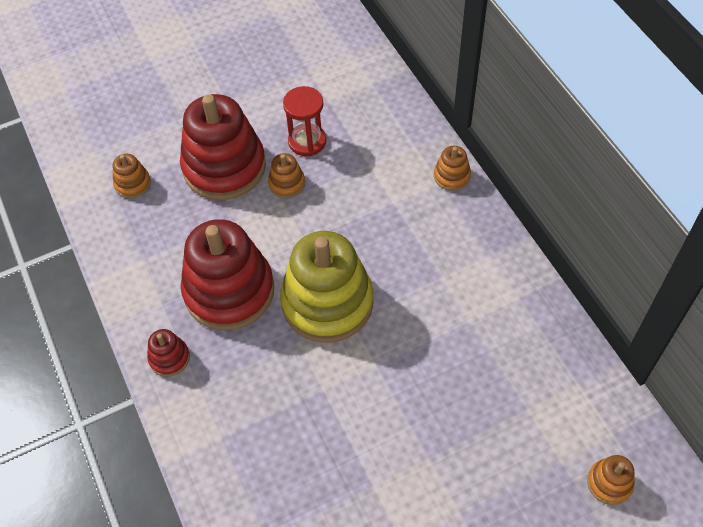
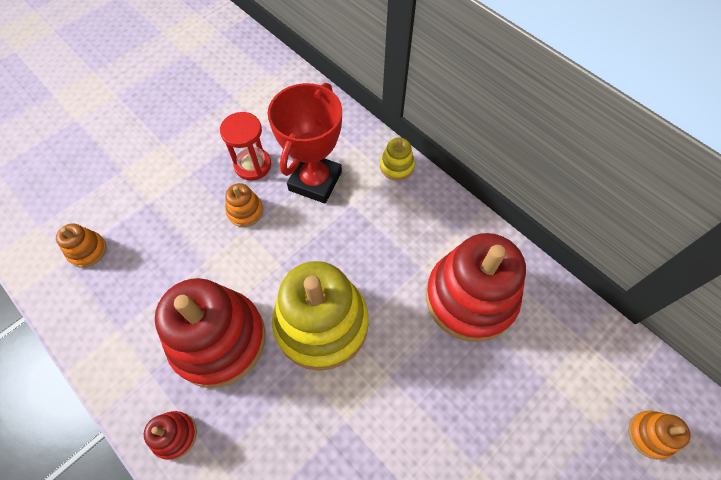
camera: 20 degrees left, 5 degrees up
(224, 167) = (178, 210): red stacking toy -> red stacking toy (470, 298)
(364, 171) = (315, 181): none -> red trophy
(451, 176) = (397, 166): orange stacking toy -> yellow stacking toy

